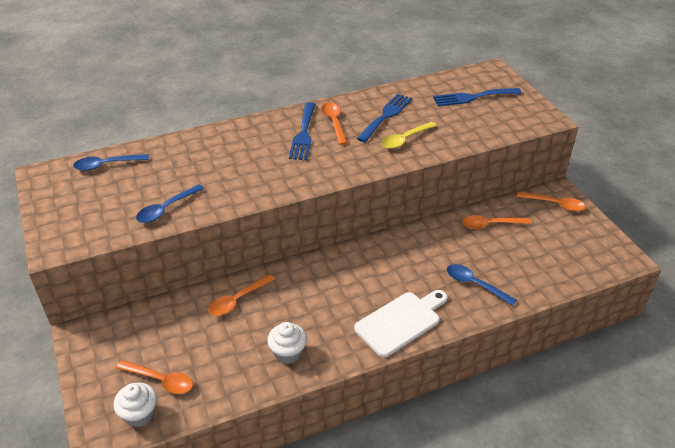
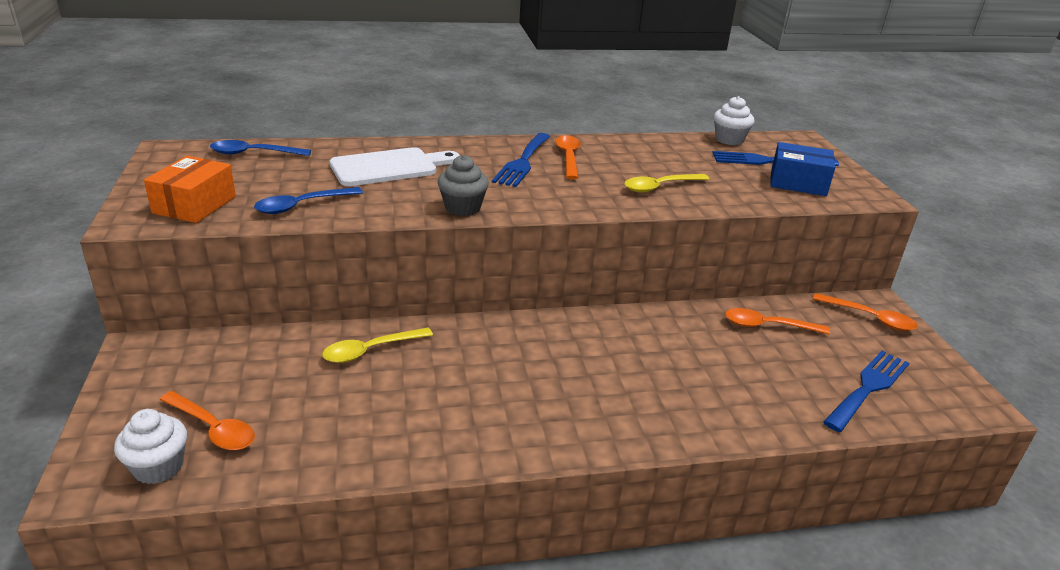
camera: 10 degrees right, 10 degrees down
(90, 224) = (194, 205): none -> orange box
(237, 300) = (370, 350): orange spoon -> yellow spoon
(277, 188) = (462, 208): none -> grey cupcake
(288, 353) = (413, 429): white cupcake -> white cupcake (729, 140)
(386, 116) = (641, 161): blue fork -> blue fork (868, 387)
(401, 322) = (599, 422): white cutting board -> white cutting board (389, 167)
(475, 284) = (727, 395): blue spoon -> none
(496, 116) = (798, 183): none -> blue box

